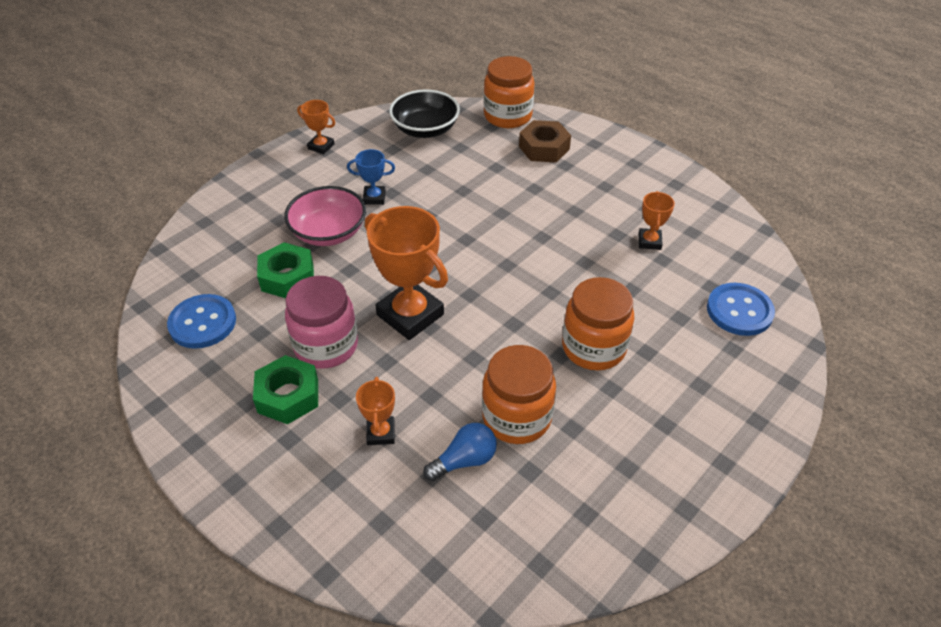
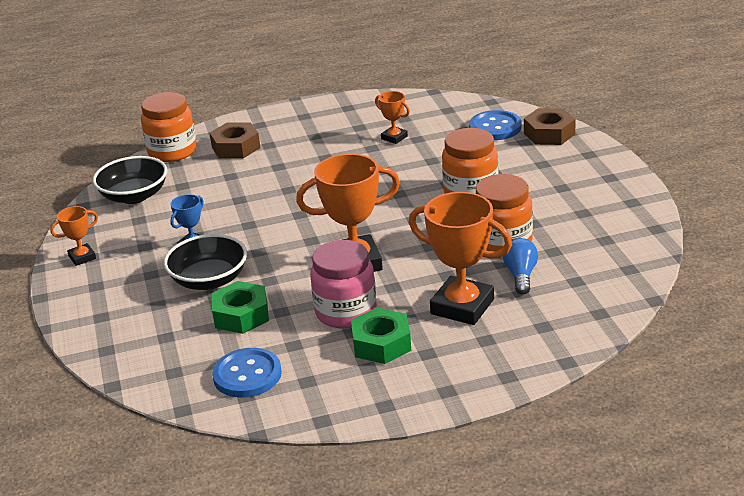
camera: 55 degrees left, 15 degrees down
(329, 232) = (209, 280): pink bowl -> black bowl
(381, 433) = (462, 306): orange trophy -> orange trophy, size x2.02
(769, 364) = (549, 134): none -> brown nut

